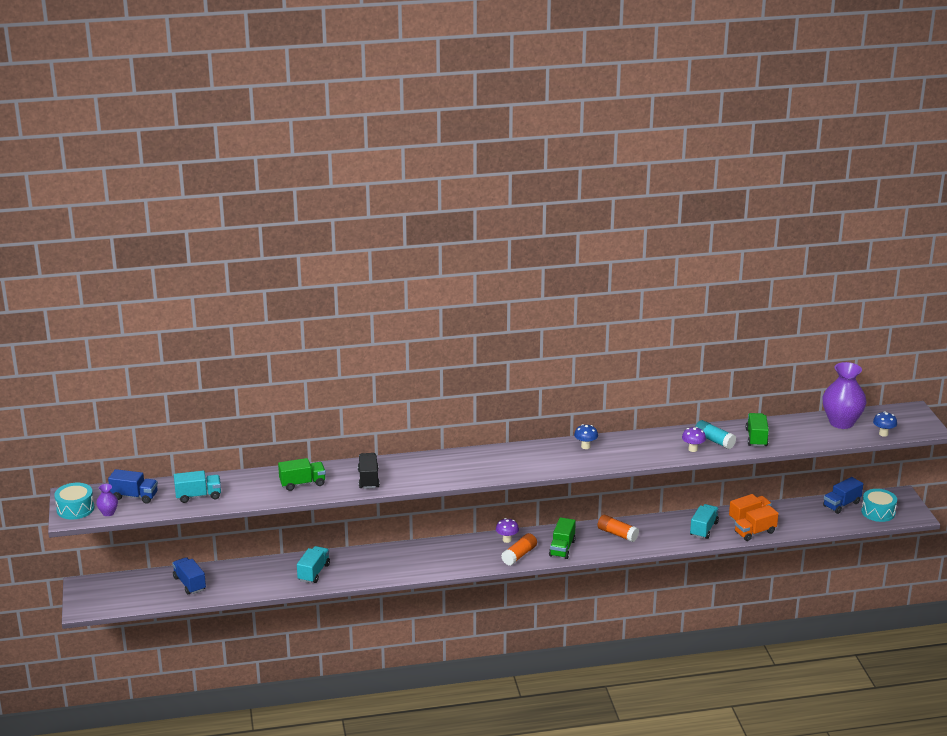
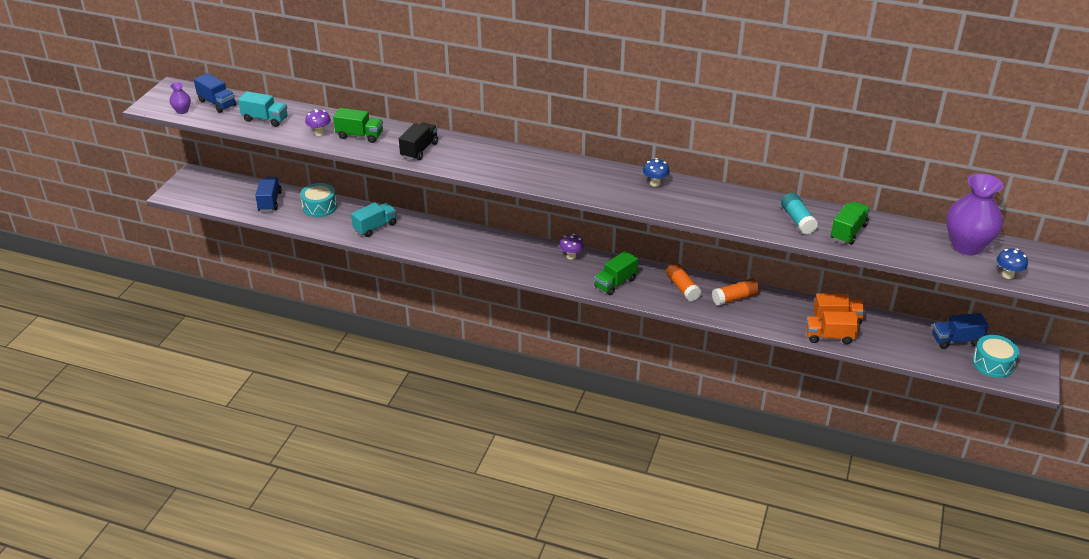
camera: 30 degrees right, 10 degrees up
(75, 509) = (163, 99): turquoise drum -> turquoise drum (319, 207)
(519, 555) = (568, 275): orange glue stick -> orange glue stick (734, 298)
(693, 449) = (765, 222): purple mushroom -> purple mushroom (319, 133)
(703, 529) = (776, 314): turquoise truck -> none

